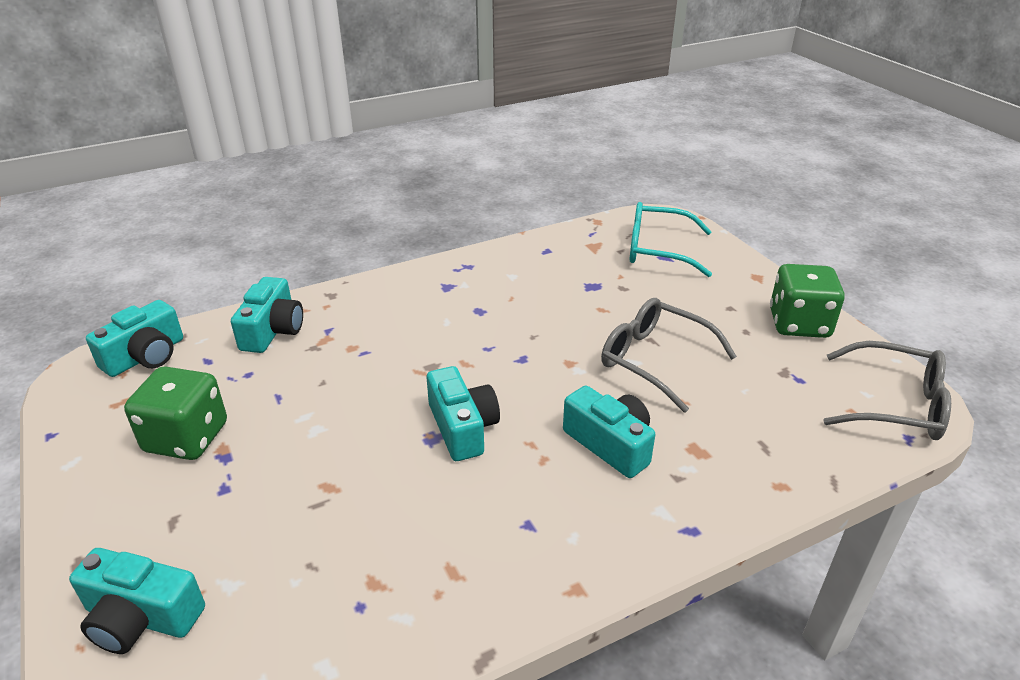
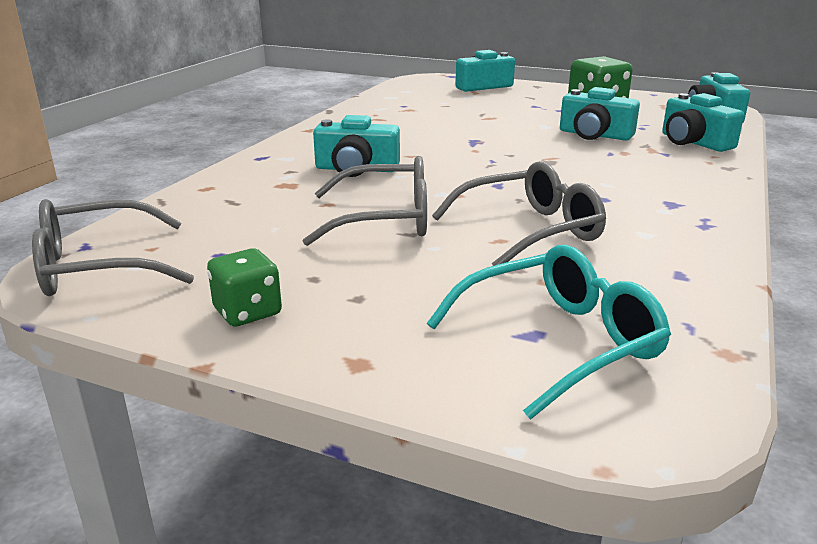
camera: 140 degrees right, 10 degrees down
(462, 427) = (466, 148): turquoise camera -> turquoise camera (594, 135)
(573, 307) = (529, 231): none -> grey glasses
(799, 324) = (247, 312): green dice -> green dice, size x0.62

